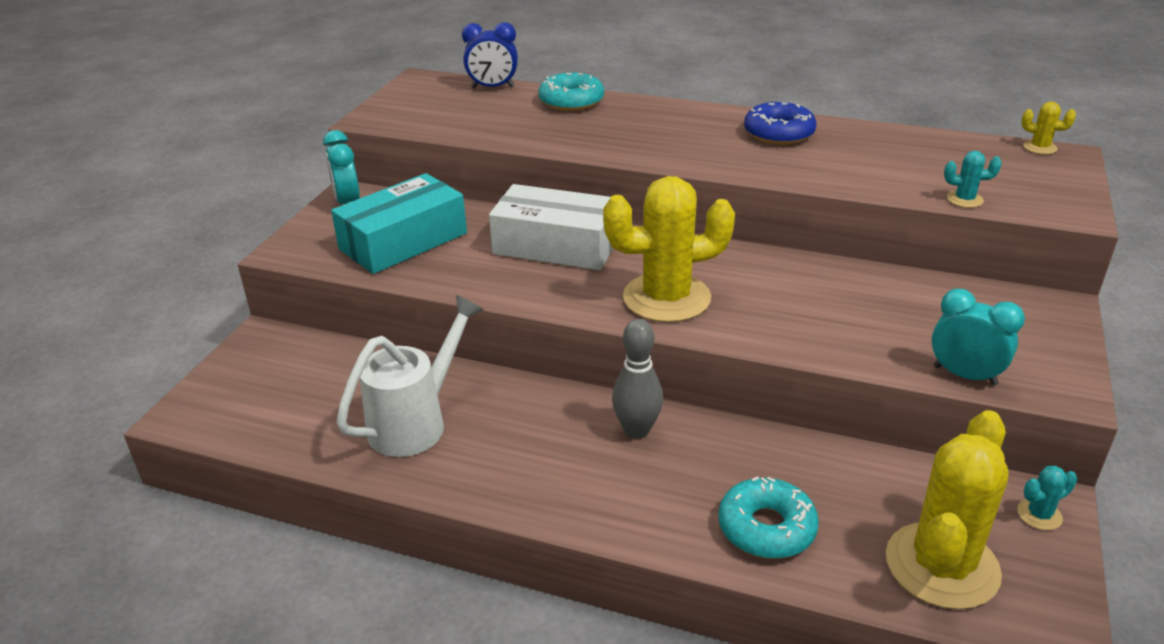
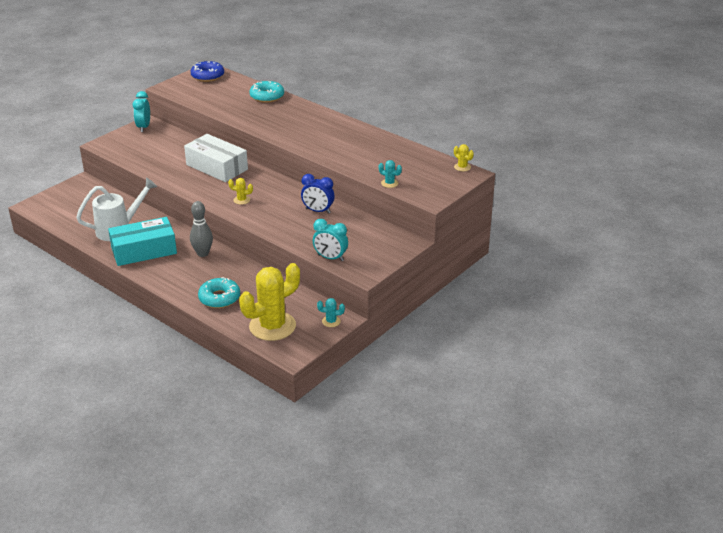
camera: 20 degrees right, 0 degrees up
(403, 241) = (153, 150): turquoise box -> turquoise box (144, 250)
(493, 87) = (237, 81): blue clock -> blue clock (318, 211)
(666, 298) = (241, 200): yellow cactus -> yellow cactus, size x0.40
(778, 133) = (346, 134): blue donut -> blue donut (207, 76)
(965, 375) = (330, 258): turquoise clock -> turquoise clock turned 150 degrees clockwise

